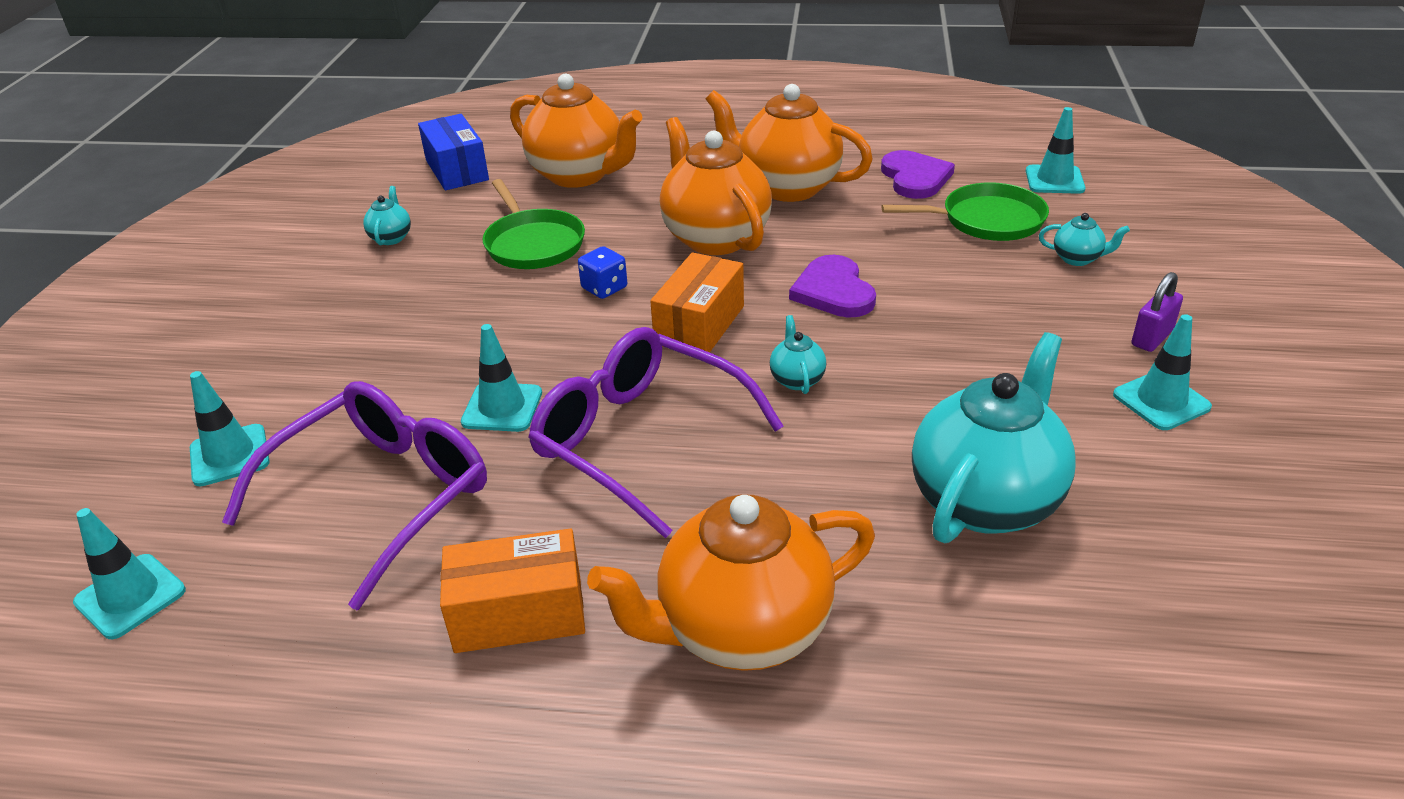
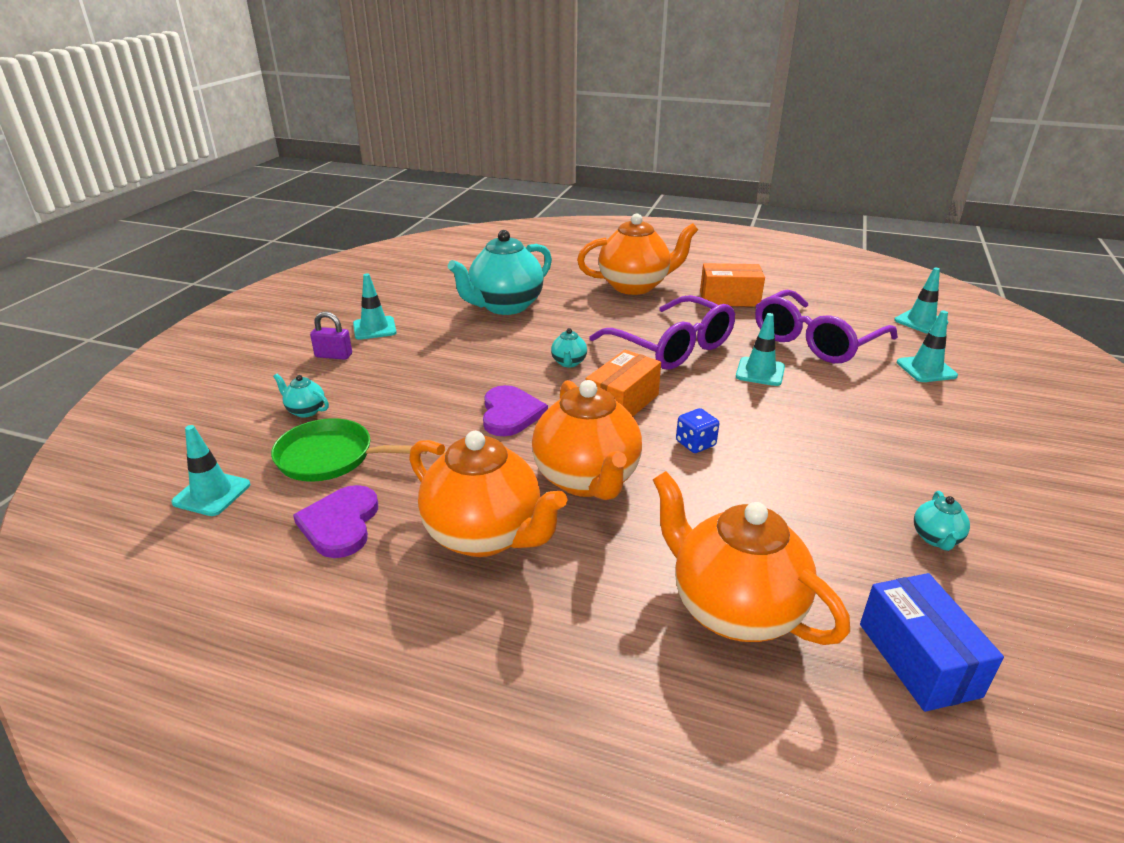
camera: 170 degrees left, 5 degrees down
(533, 244) = (770, 503): green pan -> none
(1152, 338) = (333, 355): purple padlock -> purple padlock turned 45 degrees clockwise

